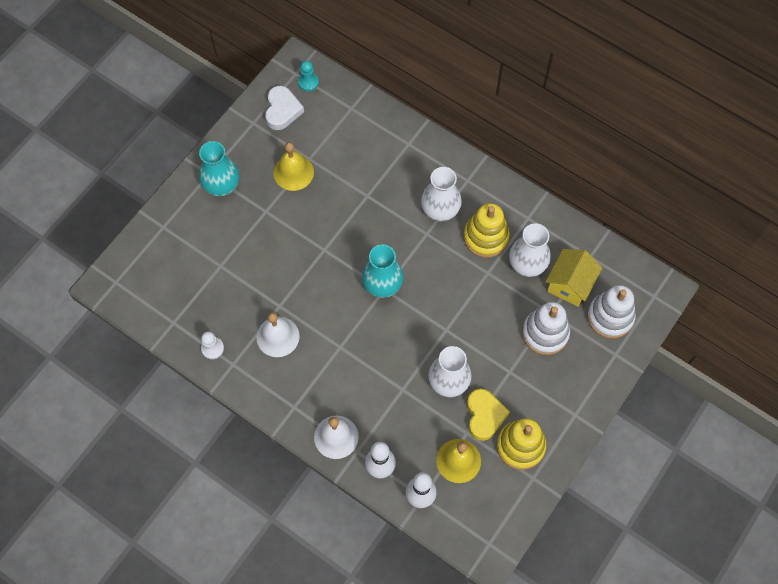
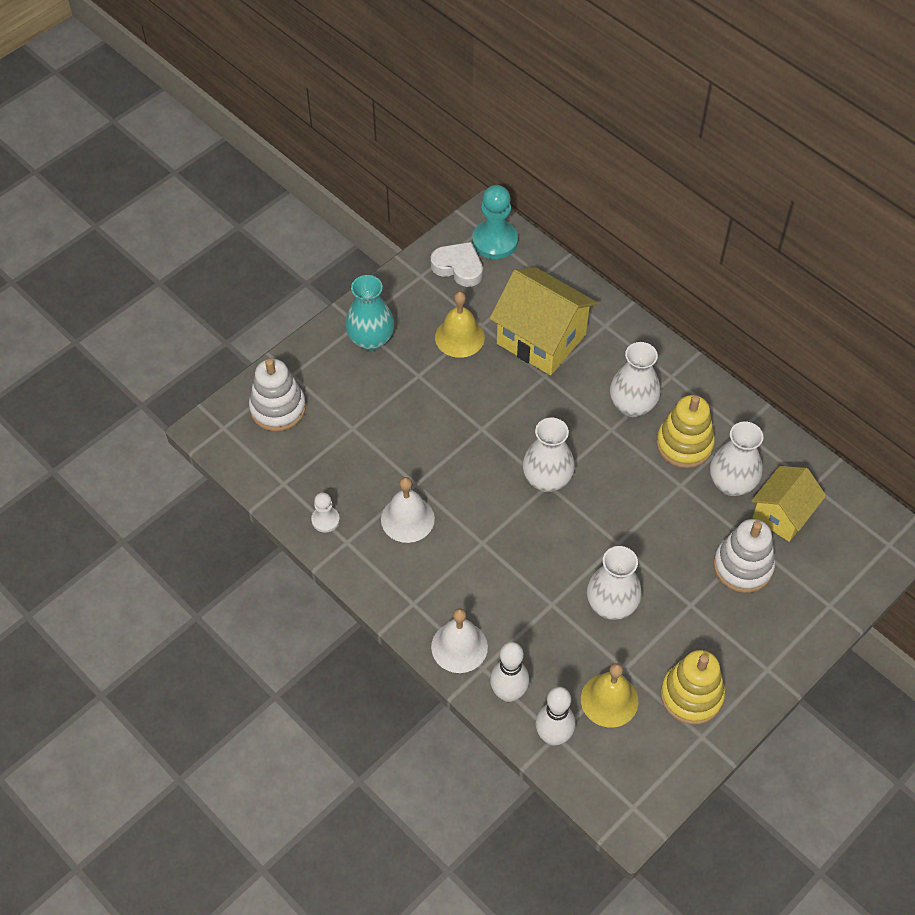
camera: 10 degrees right, 10 degrees down
(282, 110) = (458, 267): white heart -> white heart turned 75 degrees counterclockwise
(308, 82) = (495, 241): turquoise pawn -> turquoise pawn, size x1.84
(359, 164) = (541, 339): none -> yellow house
(382, 285) = (547, 480): turquoise vase -> white vase
(484, 415) = (651, 651): yellow heart -> none
(610, 317) = (829, 560): white stacking toy -> white stacking toy (278, 408)

